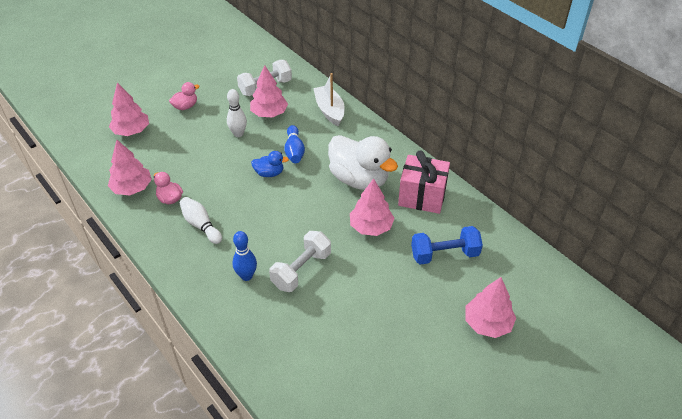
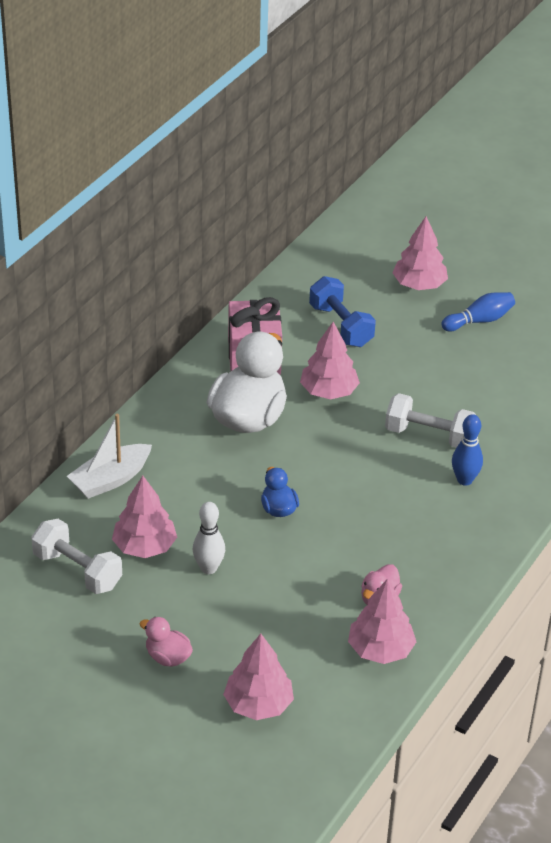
camera: 110 degrees left, 5 degrees down
(201, 225) = (409, 549): white bowling pin -> none
(294, 151) = (220, 495): blue bowling pin -> blue bowling pin (479, 320)

